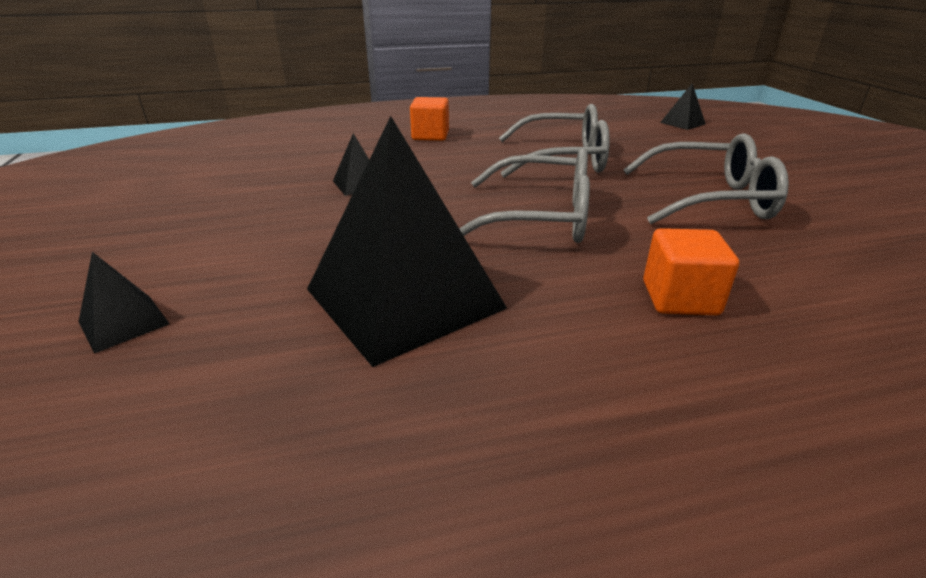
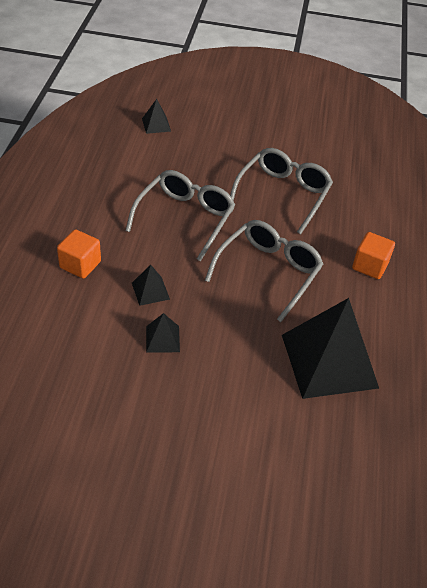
camera: 70 degrees left, 15 degrees up
(124, 322) = (303, 484): black pyramid -> black pyramid (150, 291)

